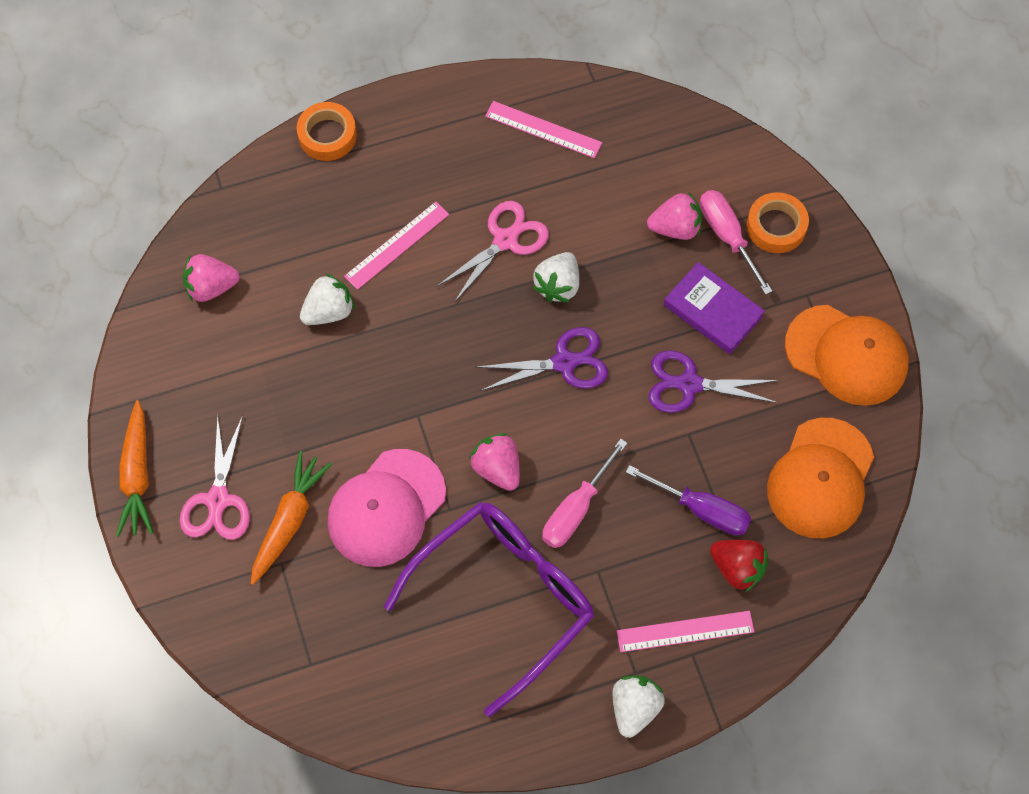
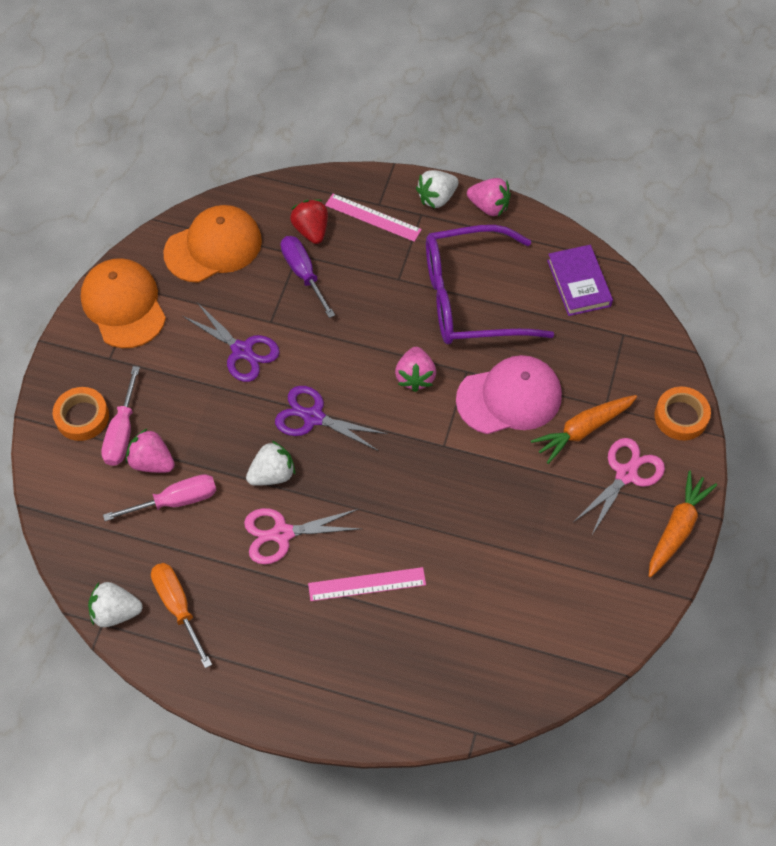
camera: 145 degrees left, 5 degrees down
(211, 287) = (536, 644): pink strawberry -> pink strawberry (489, 206)
(327, 135) = (354, 722): orange tape -> orange tape (681, 416)
(329, 311) = (456, 564): white strawberry -> white strawberry (116, 612)
(543, 129) = (178, 607): pink ruler -> orange screwdriver
(576, 509) = (382, 321): pink screwdriver -> pink screwdriver (175, 501)
(712, 311) = (182, 387): purple book -> purple book (578, 283)

